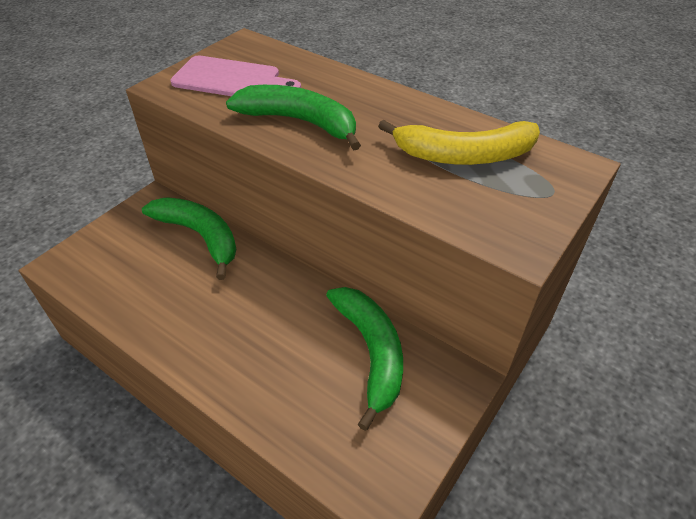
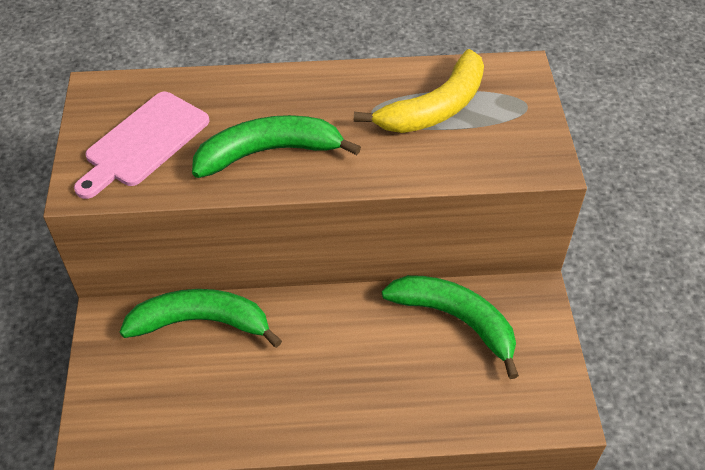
camera: 40 degrees left, 5 degrees up
(231, 79) = (143, 143): pink cutting board -> pink cutting board turned 150 degrees clockwise

